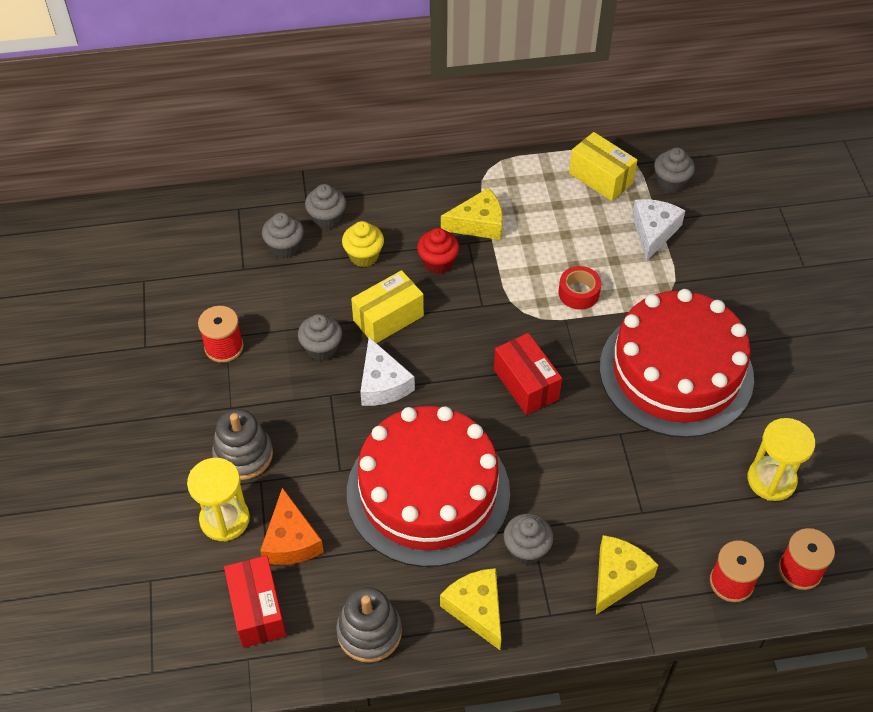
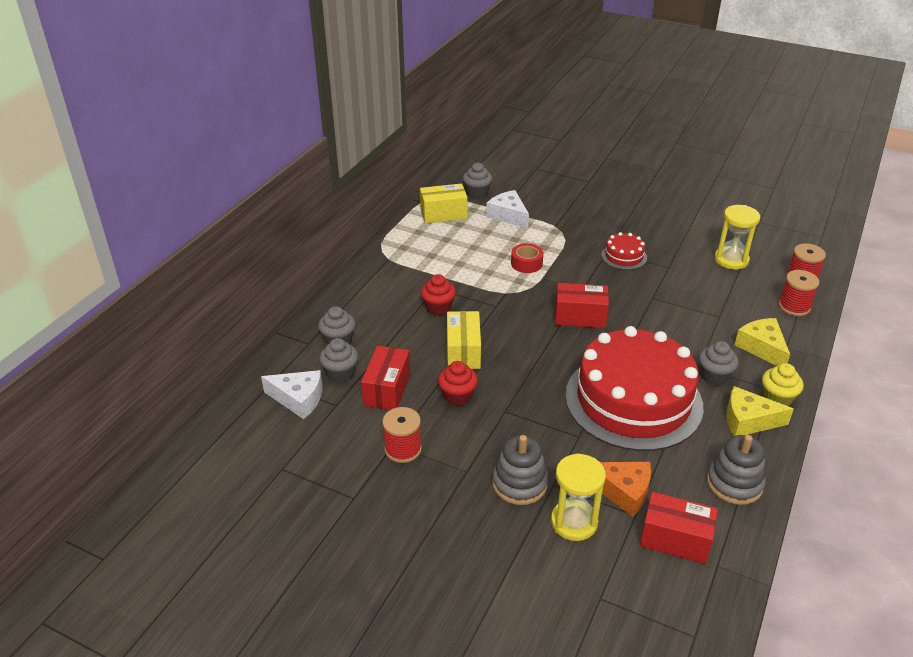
camera: 55 degrees left, 15 degrees down
(290, 292) = (387, 390): none -> red box
(321, 348) = (457, 396): grey cupcake -> red cupcake
(364, 256) = (394, 338): yellow cupcake -> yellow cupcake (777, 399)
(382, 384) = (519, 380): white cheese -> white cheese (298, 399)
(478, 224) = (424, 276): yellow cheese -> none
(676, 372) = (624, 256): red cake -> red cake, size x0.40

